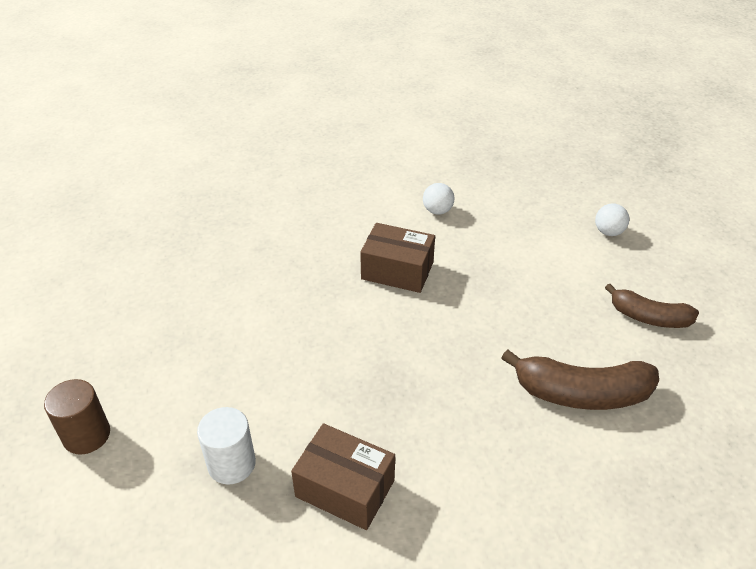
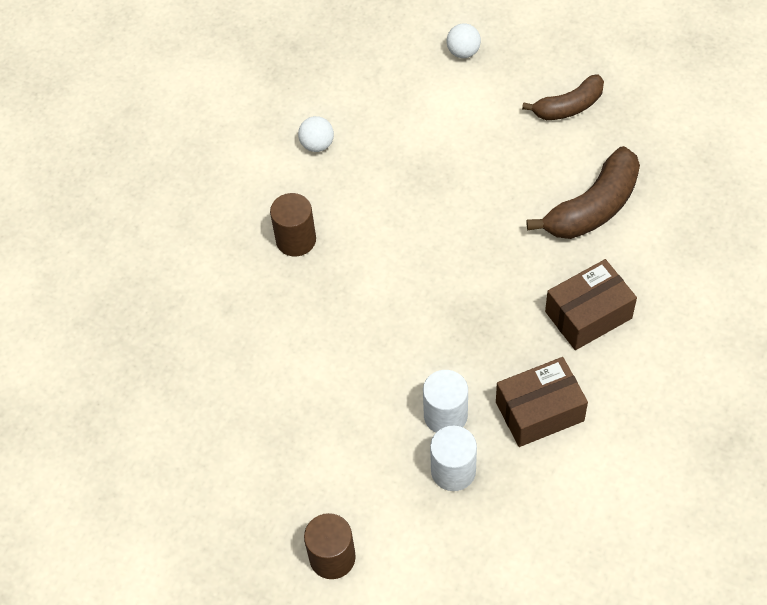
camera: 45 degrees left, 15 degrees up
(281, 424) = (445, 415): none -> white cylinder
(350, 246) = (296, 240): none -> brown cylinder
(397, 270) = (360, 227): brown box -> brown box (588, 315)

